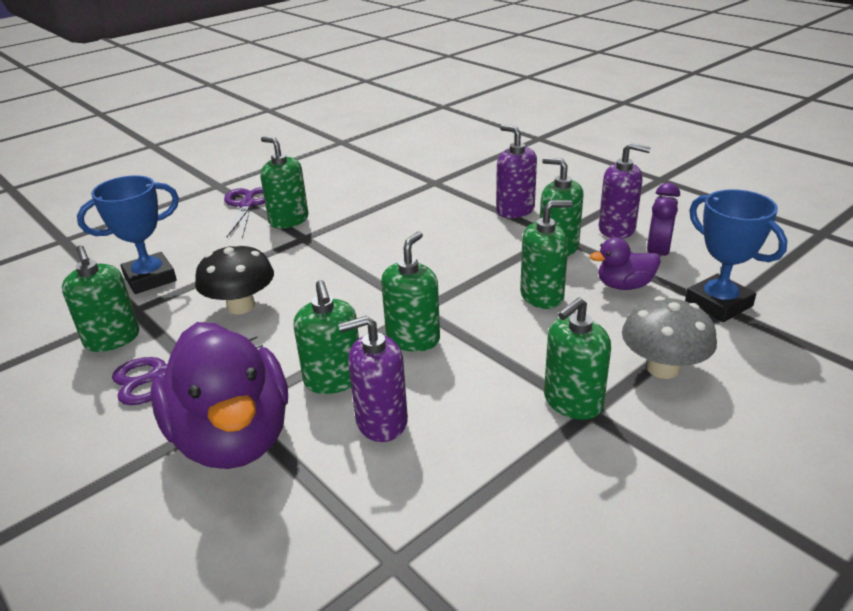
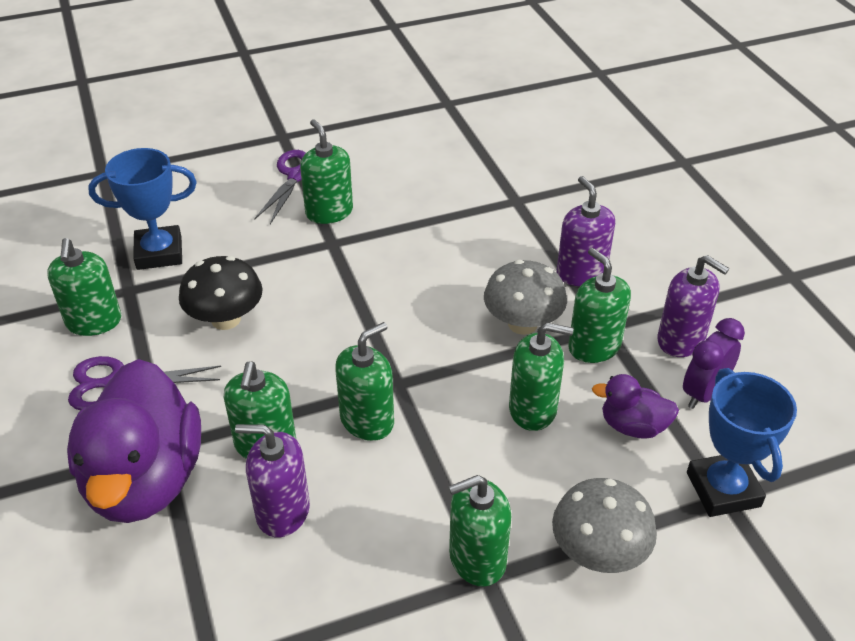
camera: 20 degrees right, 10 degrees up
(494, 248) = (522, 324): none -> grey mushroom

